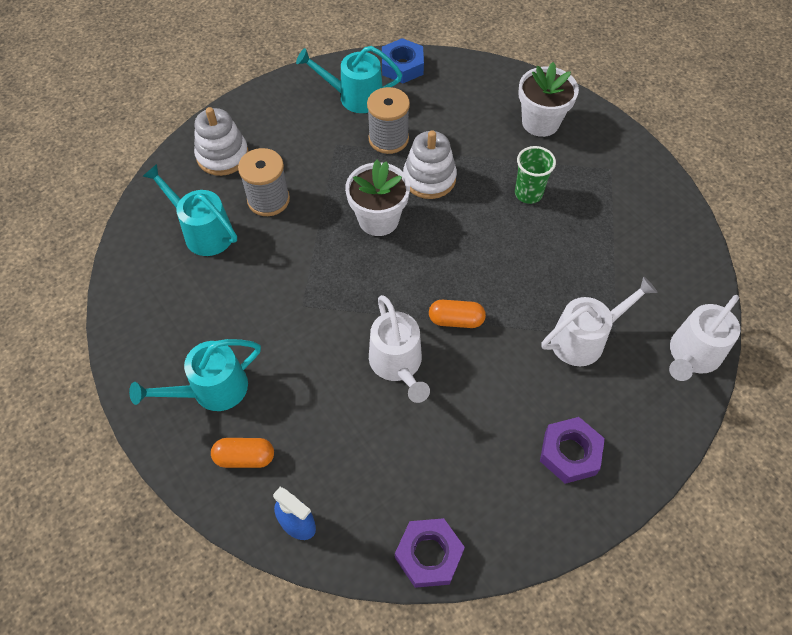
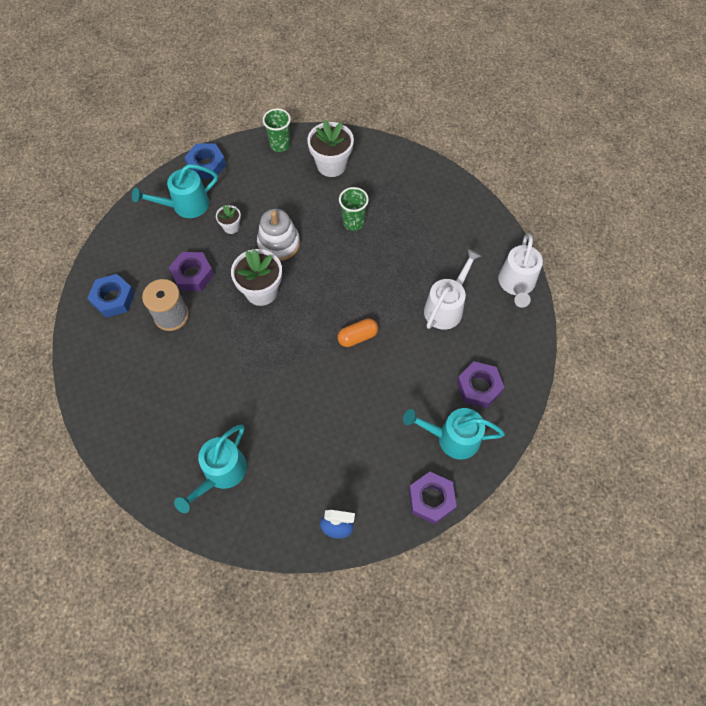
camera: 30 degrees left, 5 degrees up
(203, 231) = (137, 364): turquoise watering can -> turquoise watering can (452, 438)
(222, 156) = (113, 299): white stacking toy -> blue nut
(245, 457) = (274, 505): orange capsule -> none
(317, 169) = (192, 275): none -> purple nut
(388, 139) = (231, 227): grey spool -> white flower pot
(398, 364) = (337, 387): white watering can -> none
(495, 78) = (280, 145): none -> green cup

